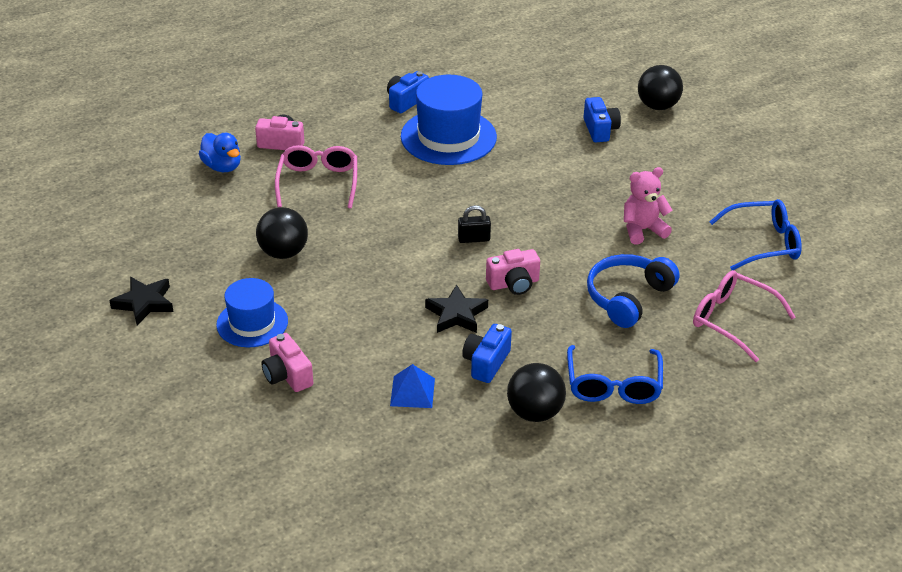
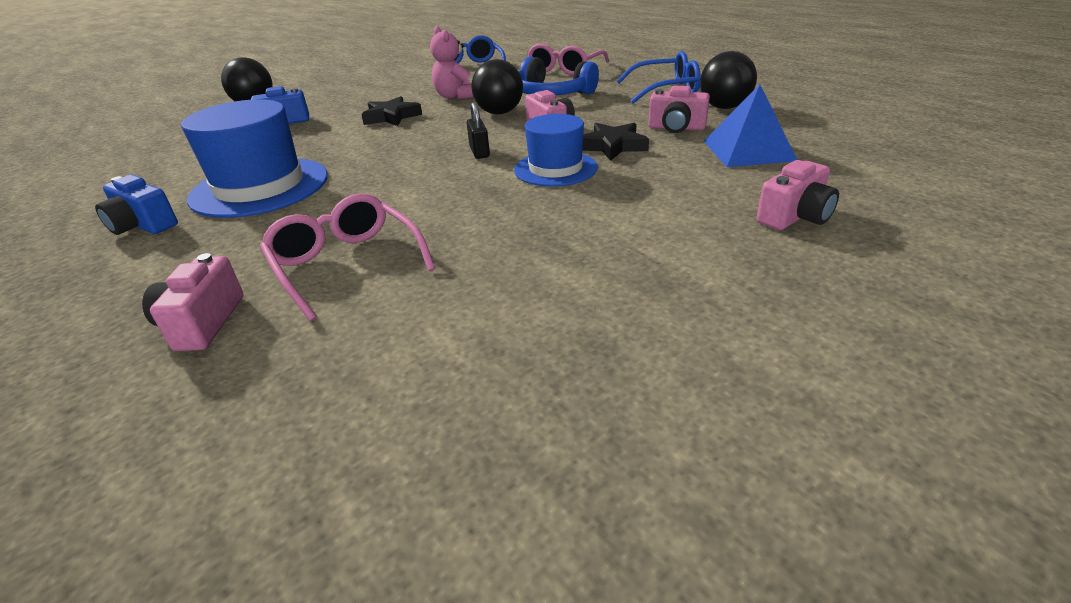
camera: 95 degrees left, 5 degrees down
(144, 303) = (751, 394): black star -> black star (391, 117)
(222, 167) = (258, 388): blue duck -> none
(252, 323) = (716, 260): blue hat -> blue hat (555, 169)
(283, 253) = (537, 264): black ball -> black ball (499, 113)
(318, 182) = (346, 264): pink glasses -> pink glasses turned 60 degrees clockwise
(412, 392) = (748, 150): blue pyramid -> blue pyramid, size x1.52
(486, 363) = (676, 128): blue camera -> pink camera

